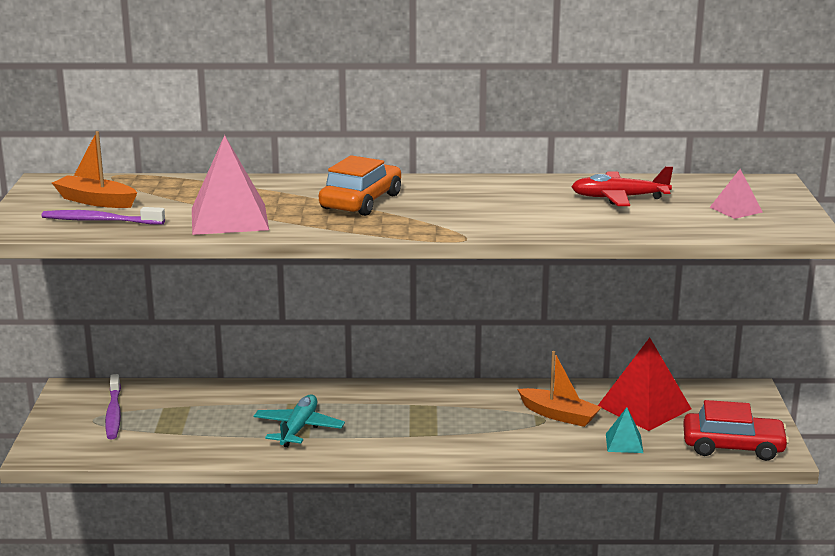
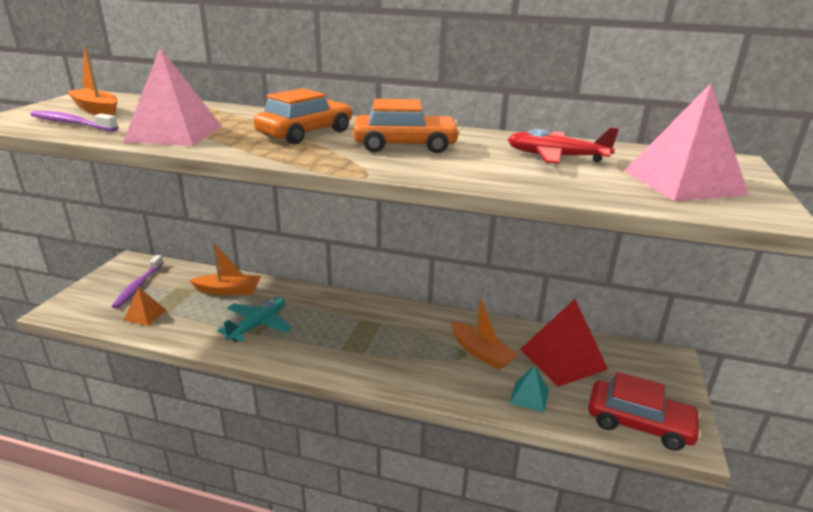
camera: 15 degrees right, 5 degrees up
(155, 440) = (145, 315): none -> orange pyramid
(232, 401) = (228, 291): none -> orange boat
(472, 203) = (405, 145): none -> orange car
(735, 209) = (683, 182): pink pyramid -> pink pyramid, size x1.97

